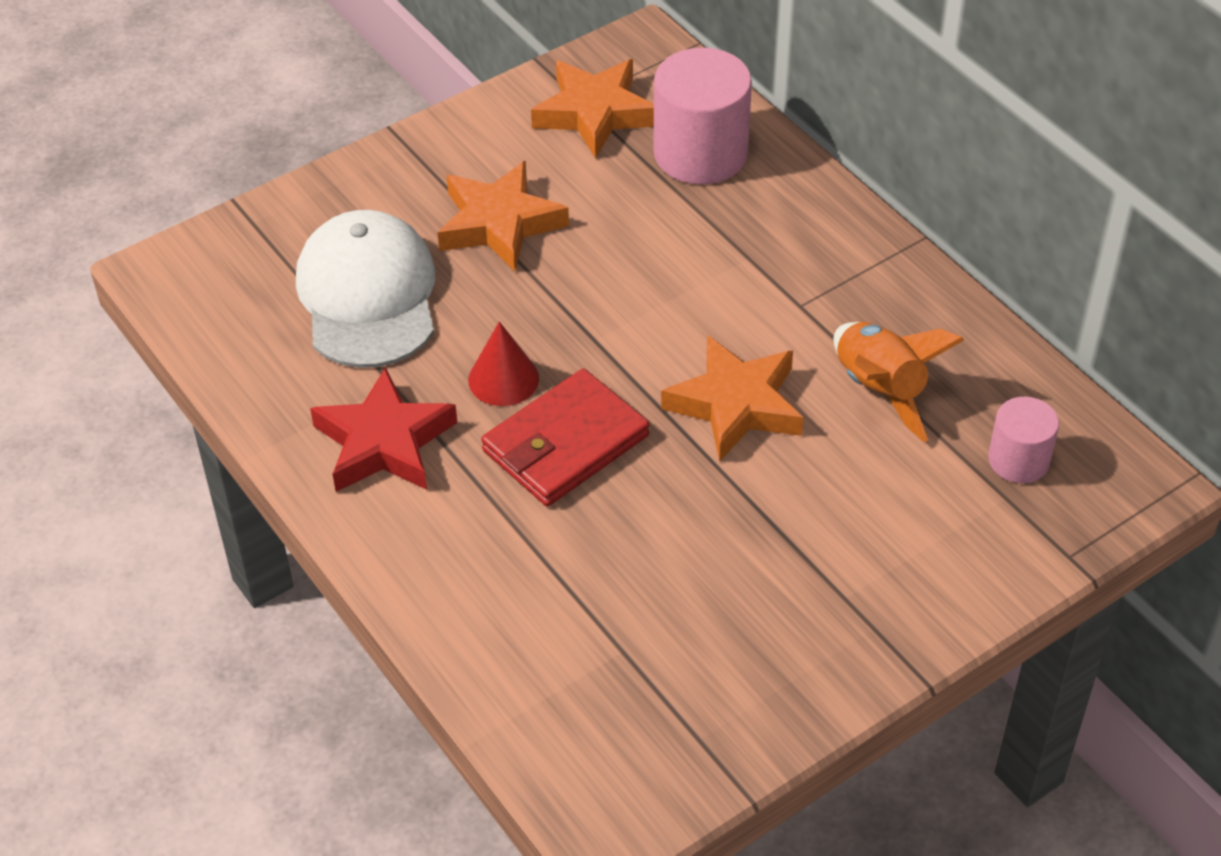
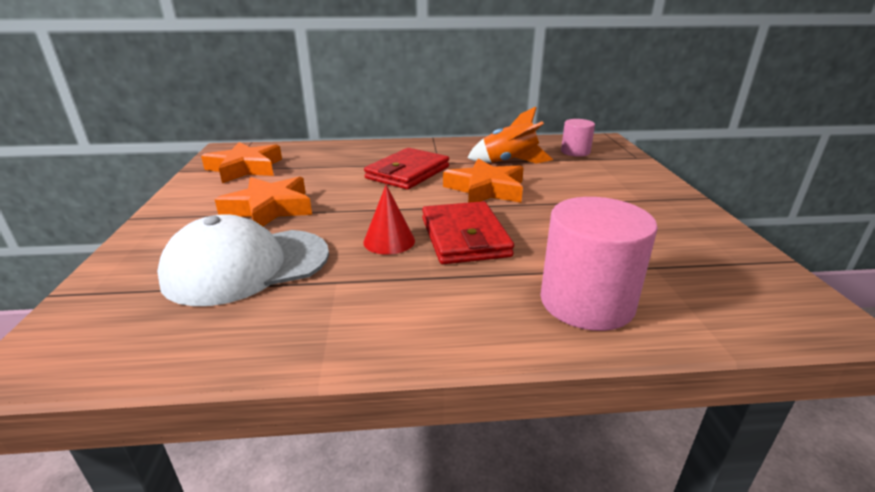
camera: 60 degrees left, 20 degrees down
(368, 295) = (246, 266): white cap -> white cap turned 45 degrees counterclockwise
(384, 442) = (388, 301): red star -> none
(700, 153) = (315, 156): pink cylinder -> pink cylinder (586, 302)
(726, 290) = (407, 173): none -> red wallet

